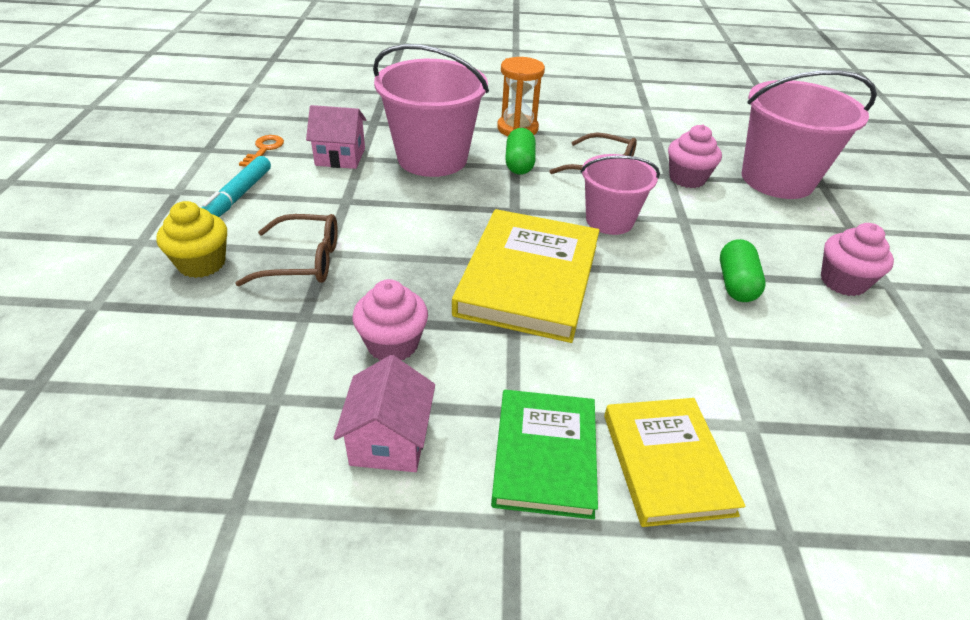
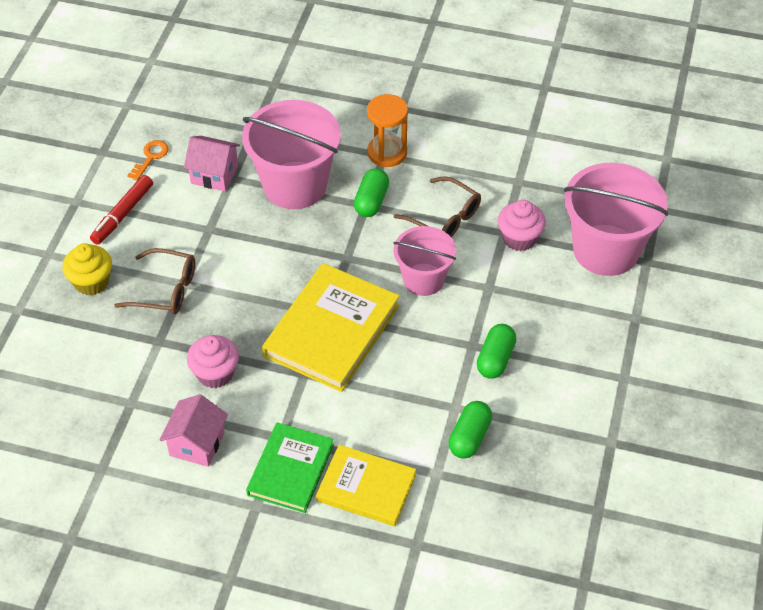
camera: 15 degrees right, 10 degrees up
(237, 197) = (123, 214): turquoise marker -> red marker
(666, 463) = (366, 488): yellow book -> yellow book turned 75 degrees counterclockwise
(763, 373) = (469, 437): none -> green capsule
(843, 282) = (587, 370): pink cupcake -> none

